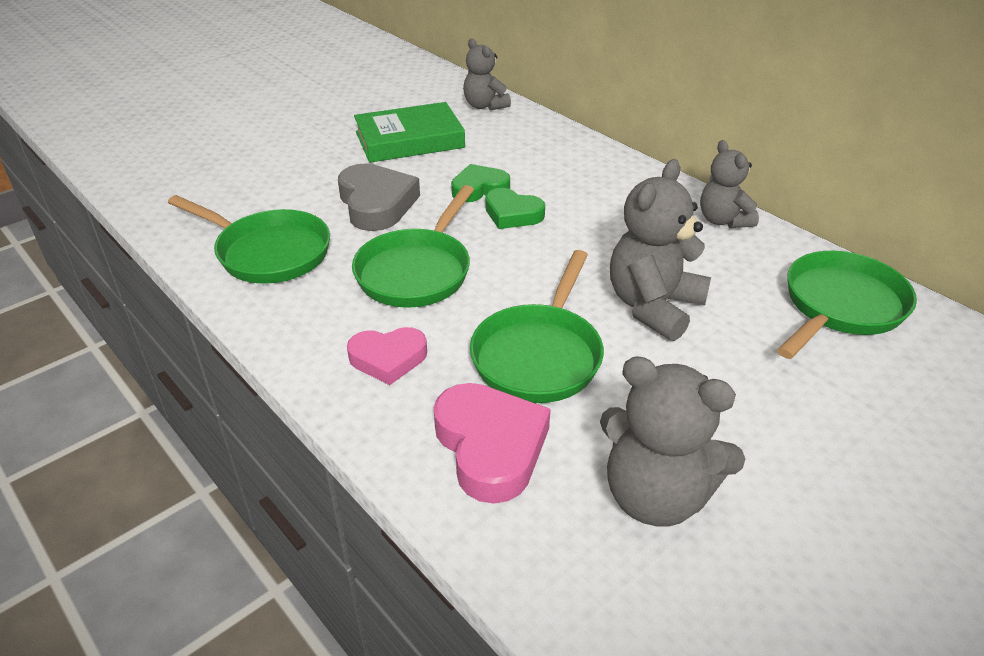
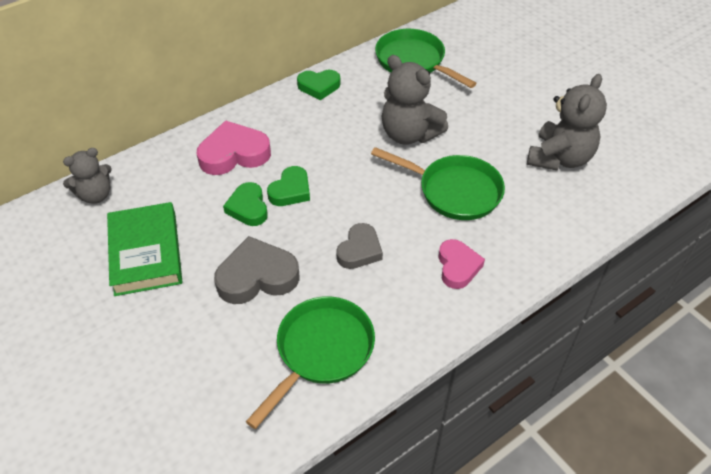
camera: 85 degrees left, 10 degrees up
(416, 271) = (359, 250): green pan -> grey heart
(490, 446) = (532, 219): pink heart -> pink heart (234, 154)
(723, 220) = (319, 86): grey teddy bear -> green heart

